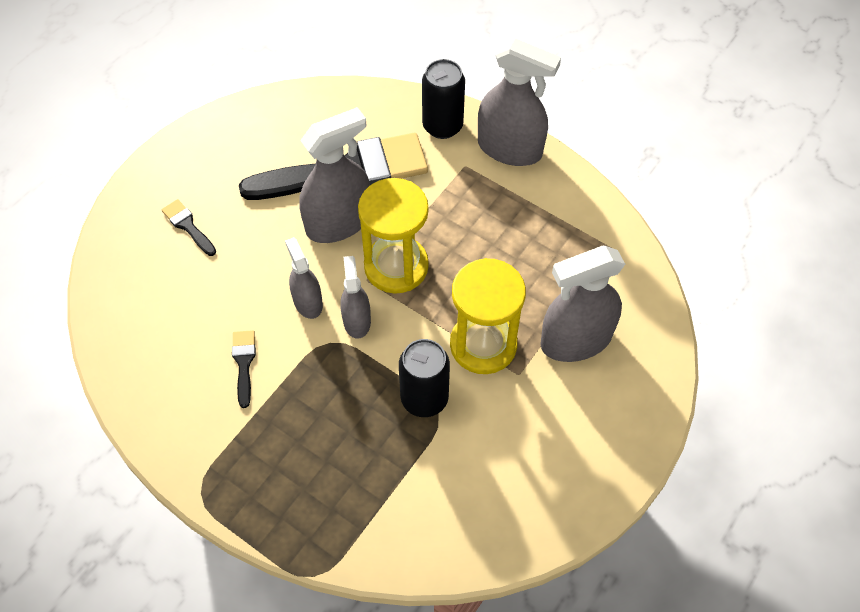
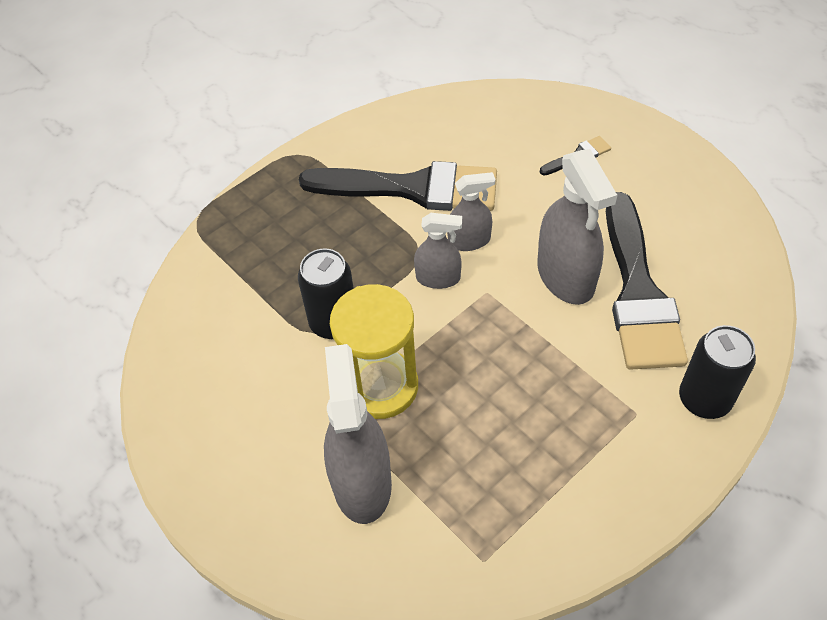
camera: 105 degrees right, 5 degrees down
(244, 363) = (412, 188): black brush -> black brush, size x2.48
(396, 266) = (498, 321): yellow hourglass -> none
(510, 149) = (661, 471): grey spray bottle -> none

